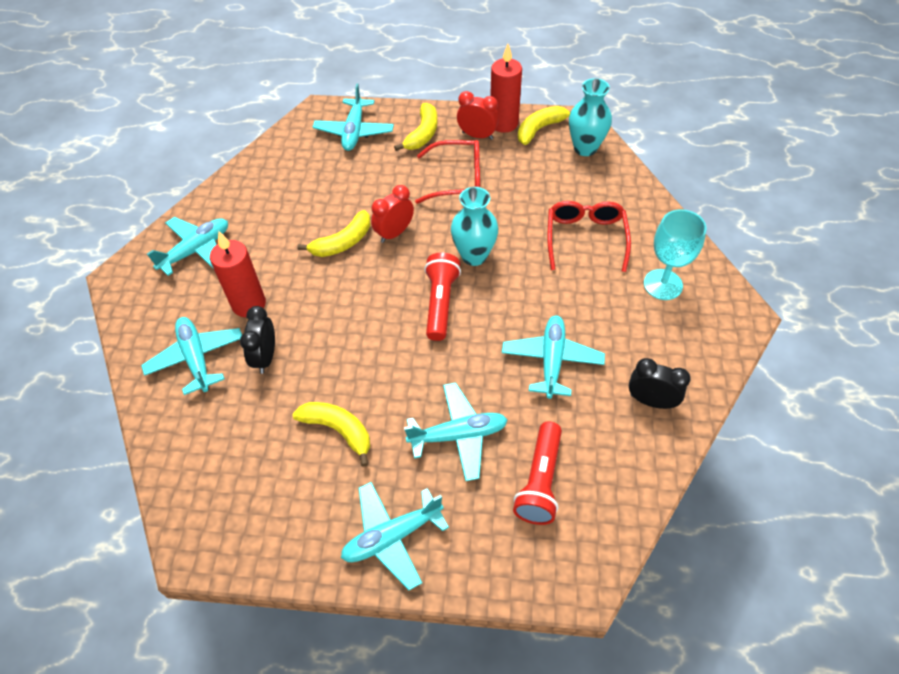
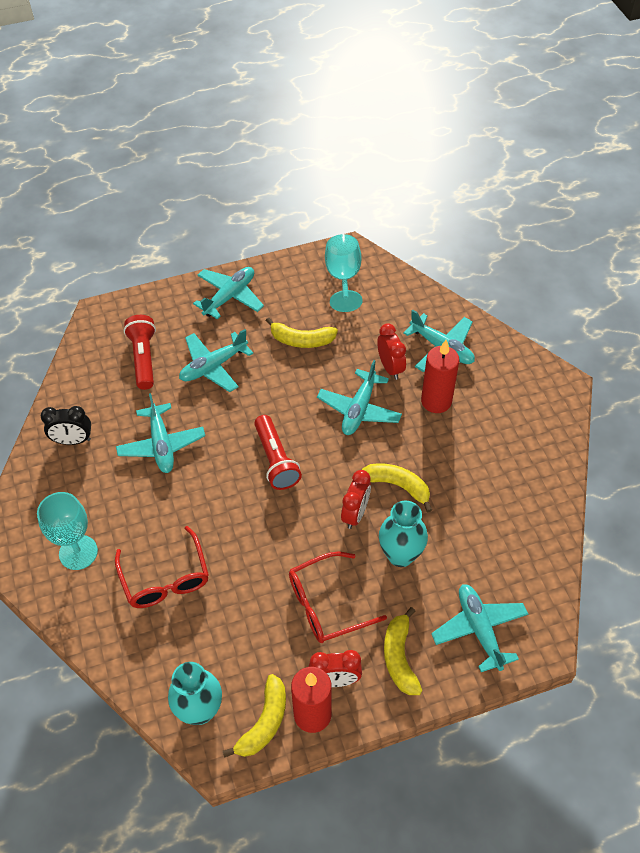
camera: 155 degrees right, 0 degrees up
(196, 250) = (521, 429): turquoise plane -> turquoise plane (359, 409)
(231, 504) = (343, 278): none -> turquoise goblet
(265, 357) = (390, 367): black clock -> red clock
(343, 242) = (397, 486): yellow banana -> yellow banana turned 90 degrees clockwise
(474, 256) = (267, 517): turquoise vase -> turquoise vase (400, 555)

